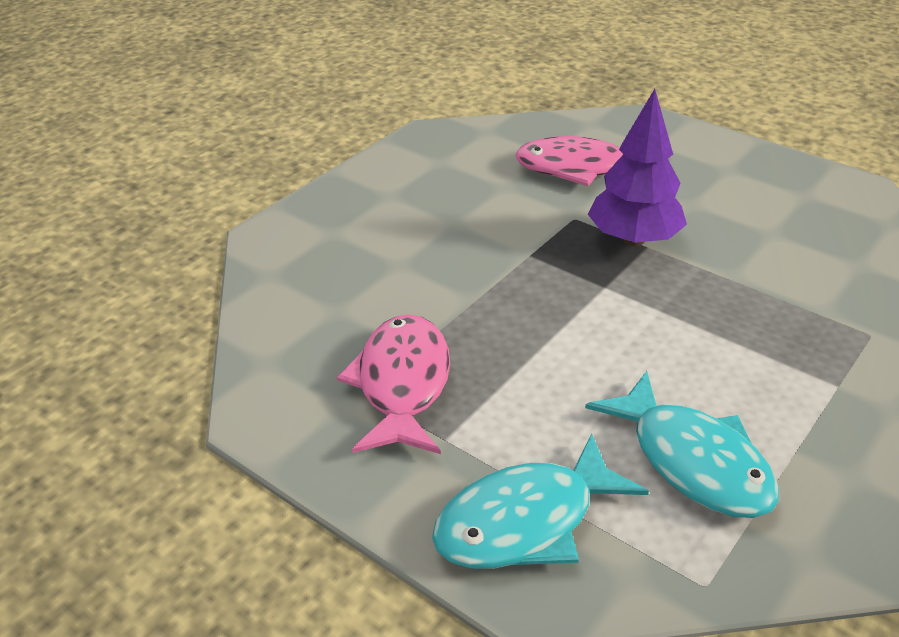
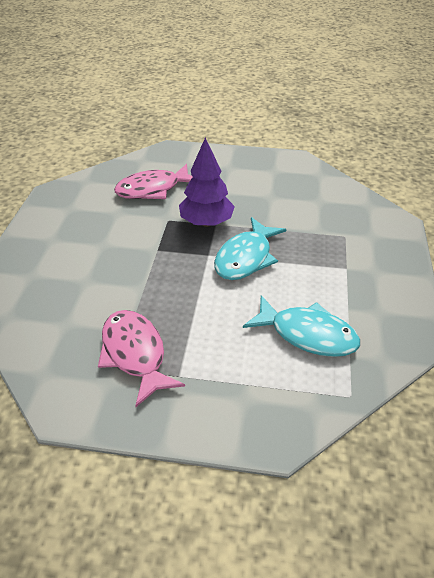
camera: 30 degrees left, 5 degrees up
(525, 521) = (249, 403): turquoise fish -> turquoise fish (246, 258)

